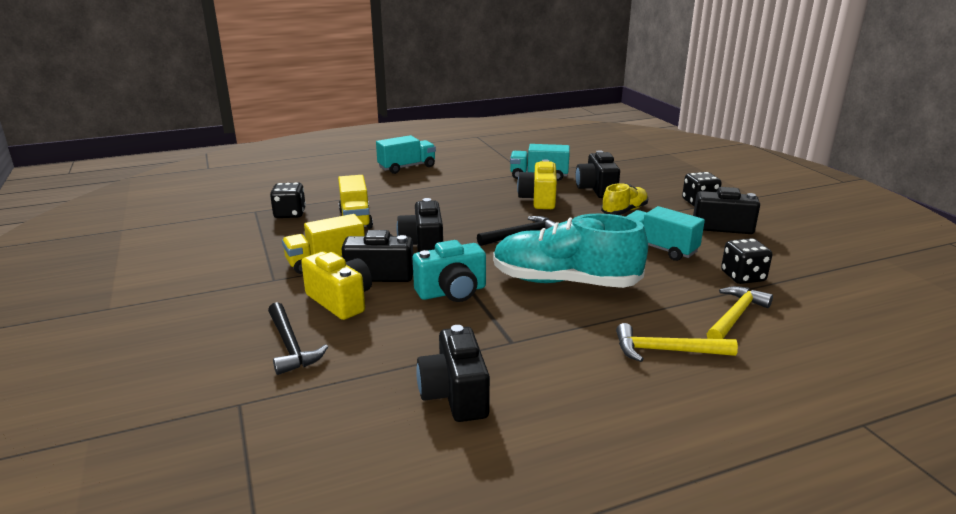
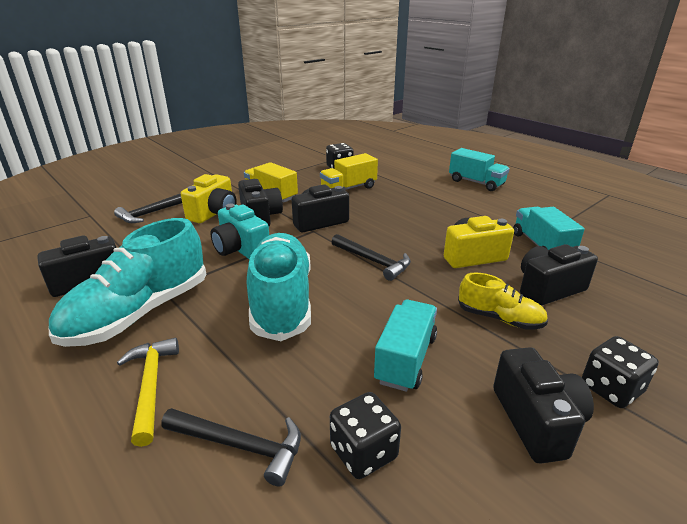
camera: 70 degrees right, 5 degrees up
(550, 357) = (139, 313): none -> turquoise shoe
(735, 316) = (240, 446): yellow hammer -> black hammer

